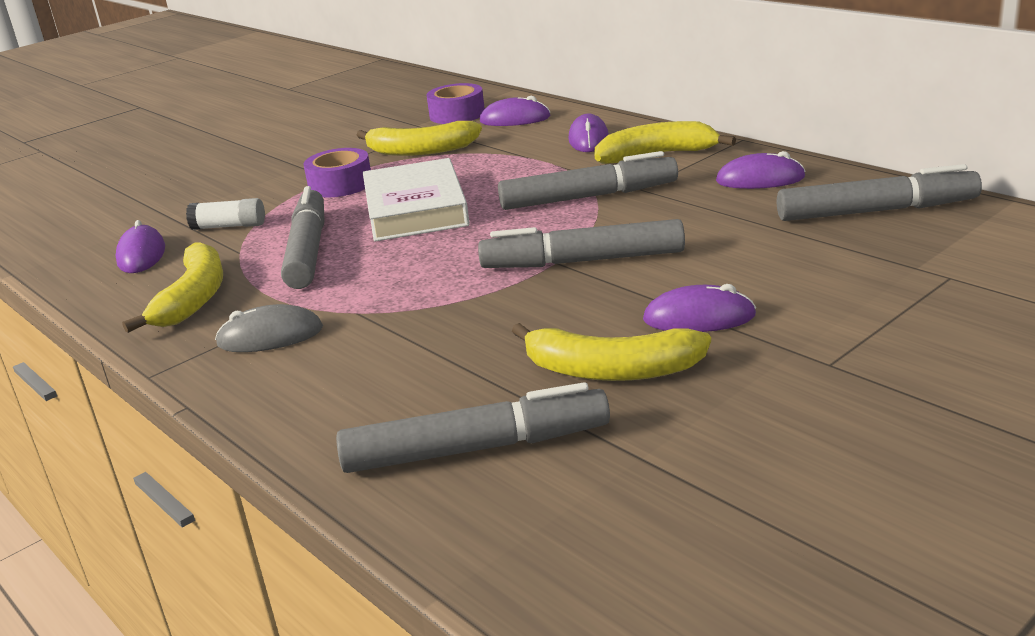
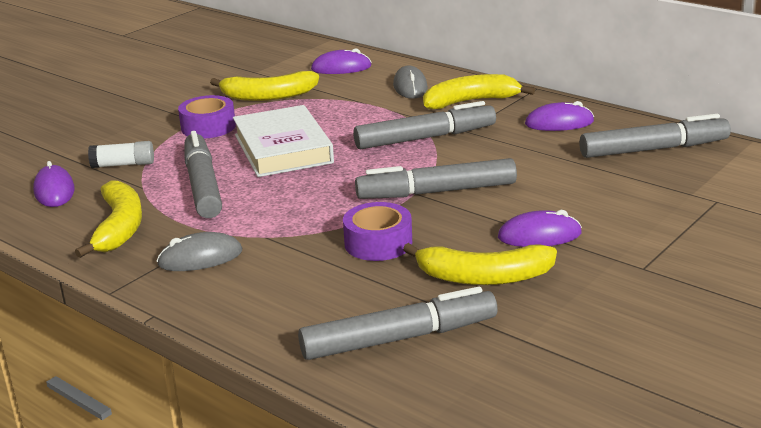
camera: 10 degrees left, 0 degrees up
(457, 114) = (288, 63): purple tape -> purple tape (378, 243)
(588, 139) = (410, 87): purple mouse -> grey mouse

